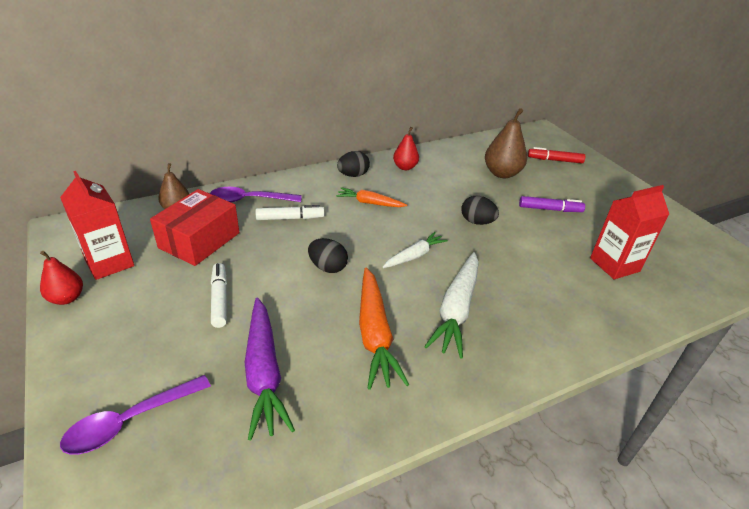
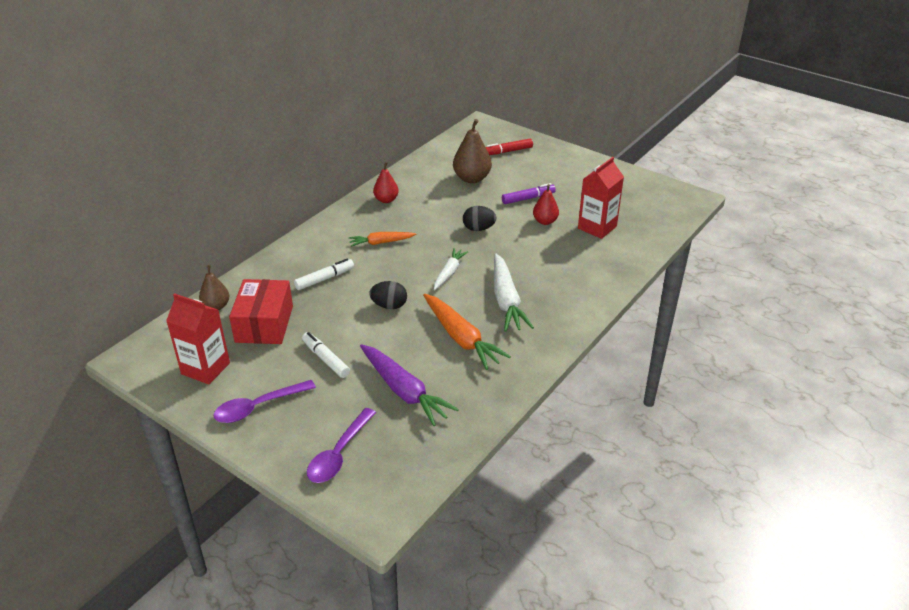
camera: 25 degrees left, 0 degrees up
(67, 298) = (200, 405): red pear -> red pear (545, 221)
(250, 200) = (274, 276): purple spoon -> purple spoon (258, 407)
(353, 175) = (346, 222): black egg -> none

